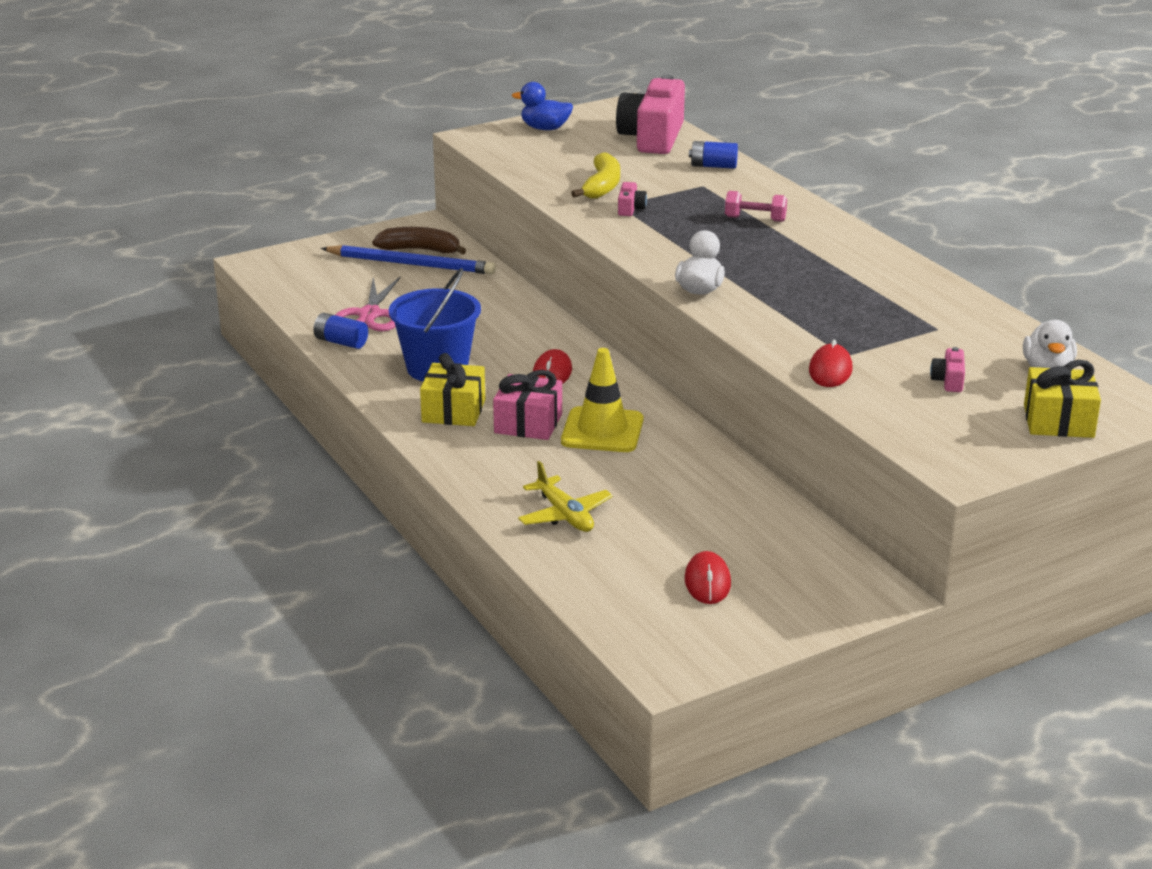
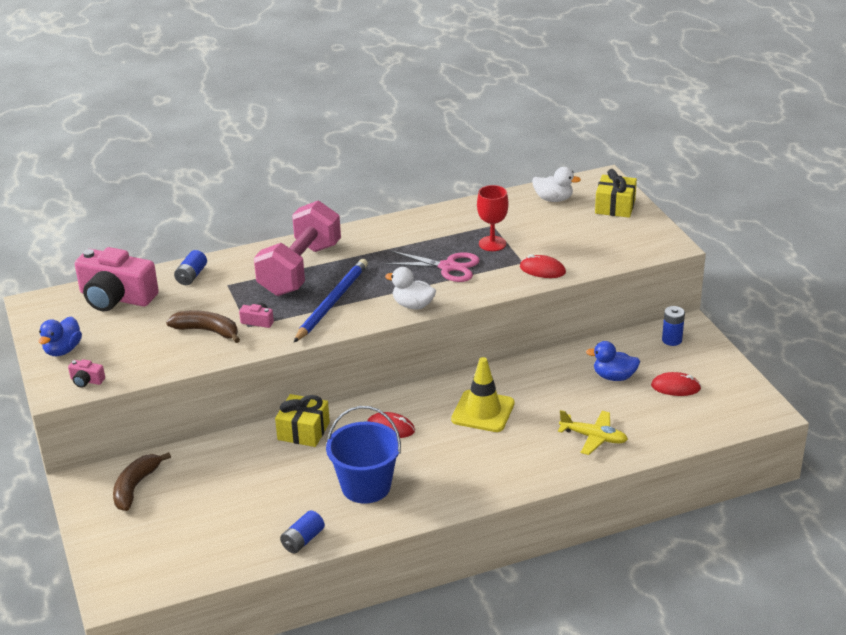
camera: 80 degrees left, 5 degrees up
(369, 315) = (256, 522): pink scissors -> pink scissors (448, 267)
(410, 264) = (163, 494): blue pencil -> blue pencil (331, 303)
(453, 411) = (438, 481): yellow gift -> yellow gift (303, 431)
(528, 423) = (465, 445): pink gift -> none
(565, 515) = (593, 437): yellow plane -> yellow plane turned 45 degrees clockwise
(602, 186) = (207, 331): yellow banana -> brown banana
(715, 527) = (614, 377): none -> blue duck
(755, 219) = (300, 269): pink dumbbell -> pink dumbbell, size x2.46
(835, 577) = (672, 340): none -> blue battery
(884, 331) = (492, 243): none -> red goblet
(948, 381) = (562, 232): pink camera -> pink camera (86, 381)

